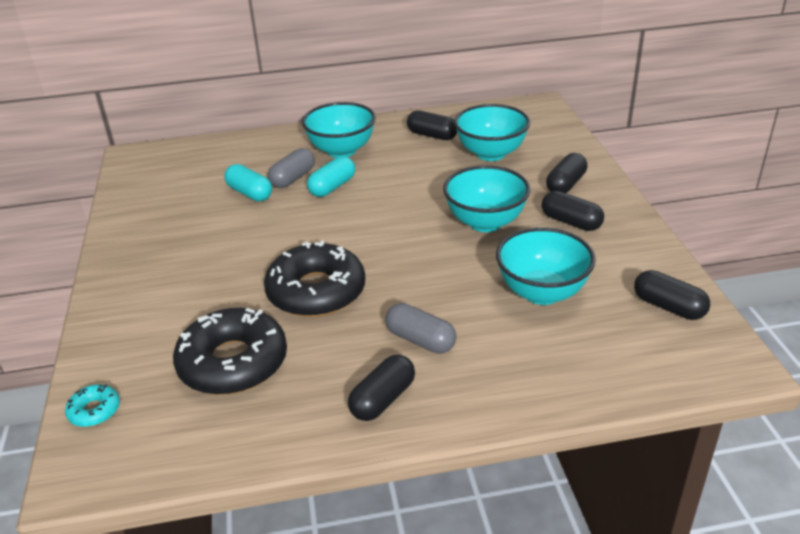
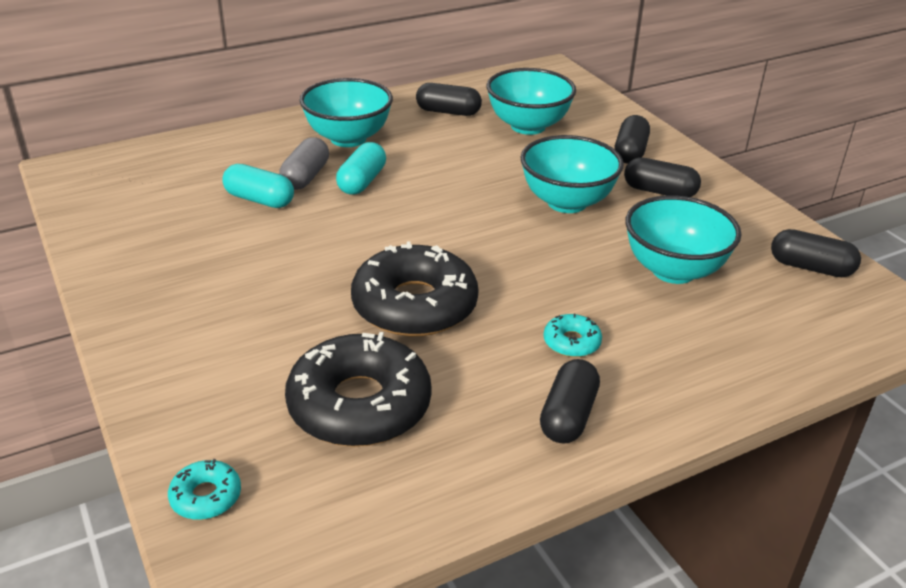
camera: 20 degrees left, 0 degrees up
(420, 340) = (571, 342): grey capsule -> turquoise donut

